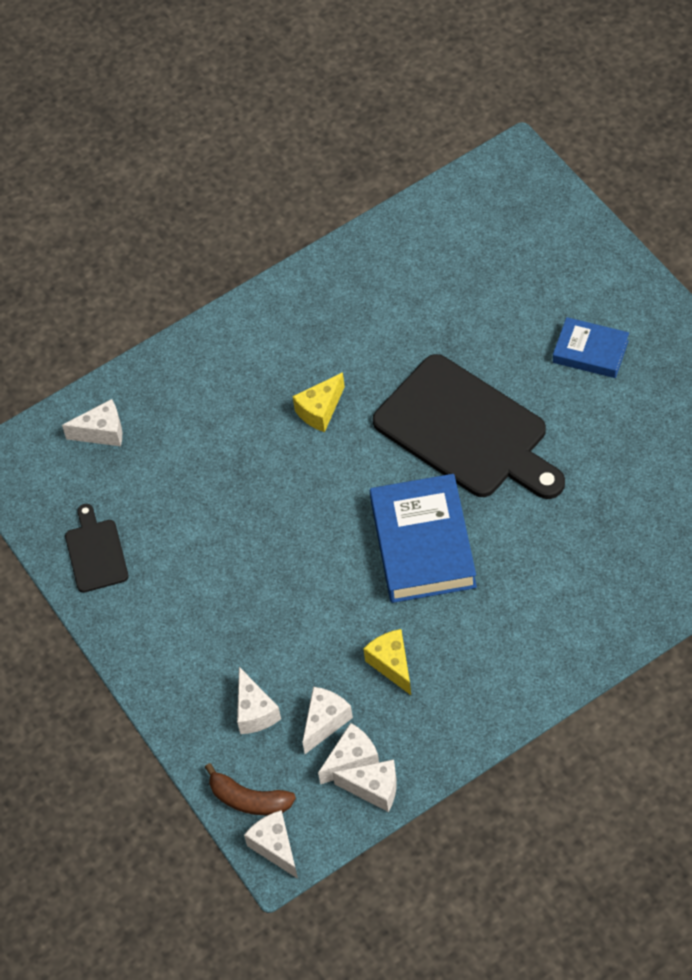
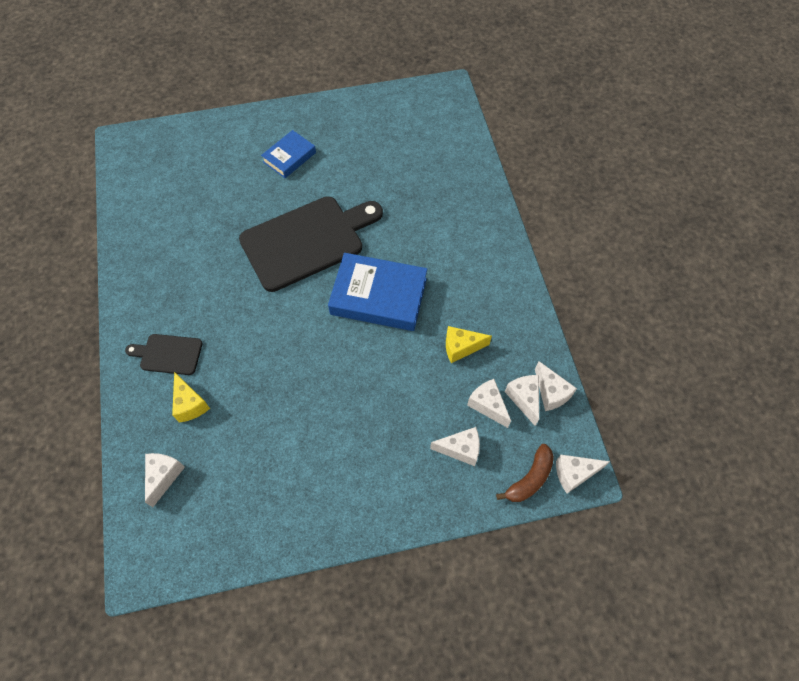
camera: 75 degrees left, 5 degrees up
(96, 552) = (269, 519): black cutting board -> black cutting board (168, 354)
(320, 411) = (239, 319): yellow cheese -> yellow cheese (190, 404)
(374, 789) = (551, 393): white cheese -> white cheese turned 120 degrees clockwise

